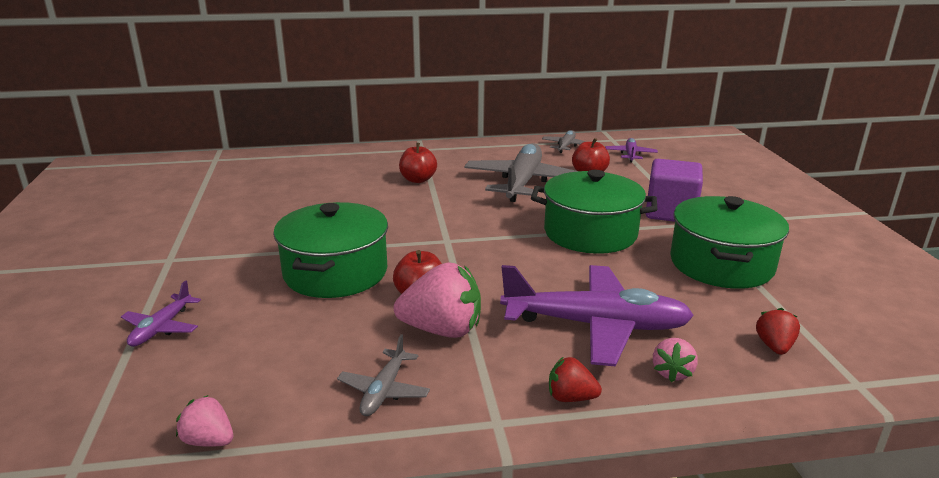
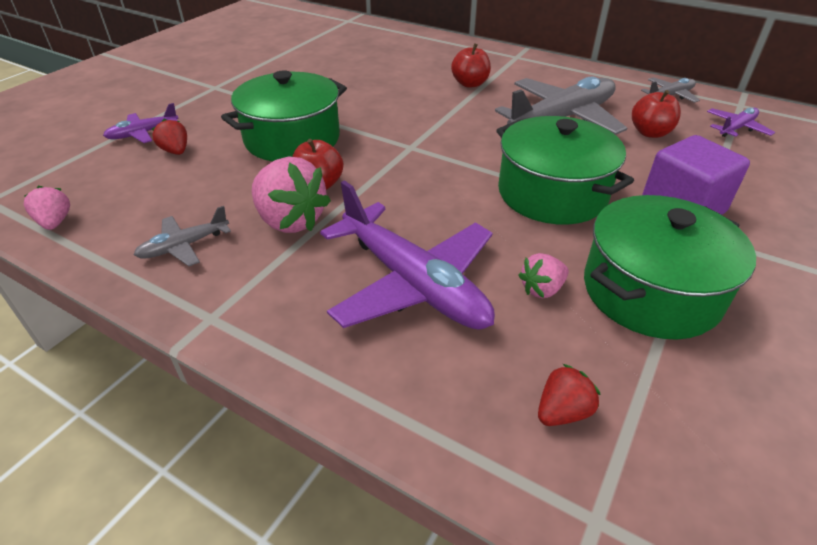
camera: 40 degrees right, 15 degrees up
(570, 397) = (290, 333): red strawberry -> red strawberry (176, 151)
(672, 372) = (409, 368): pink strawberry -> pink strawberry (542, 289)

